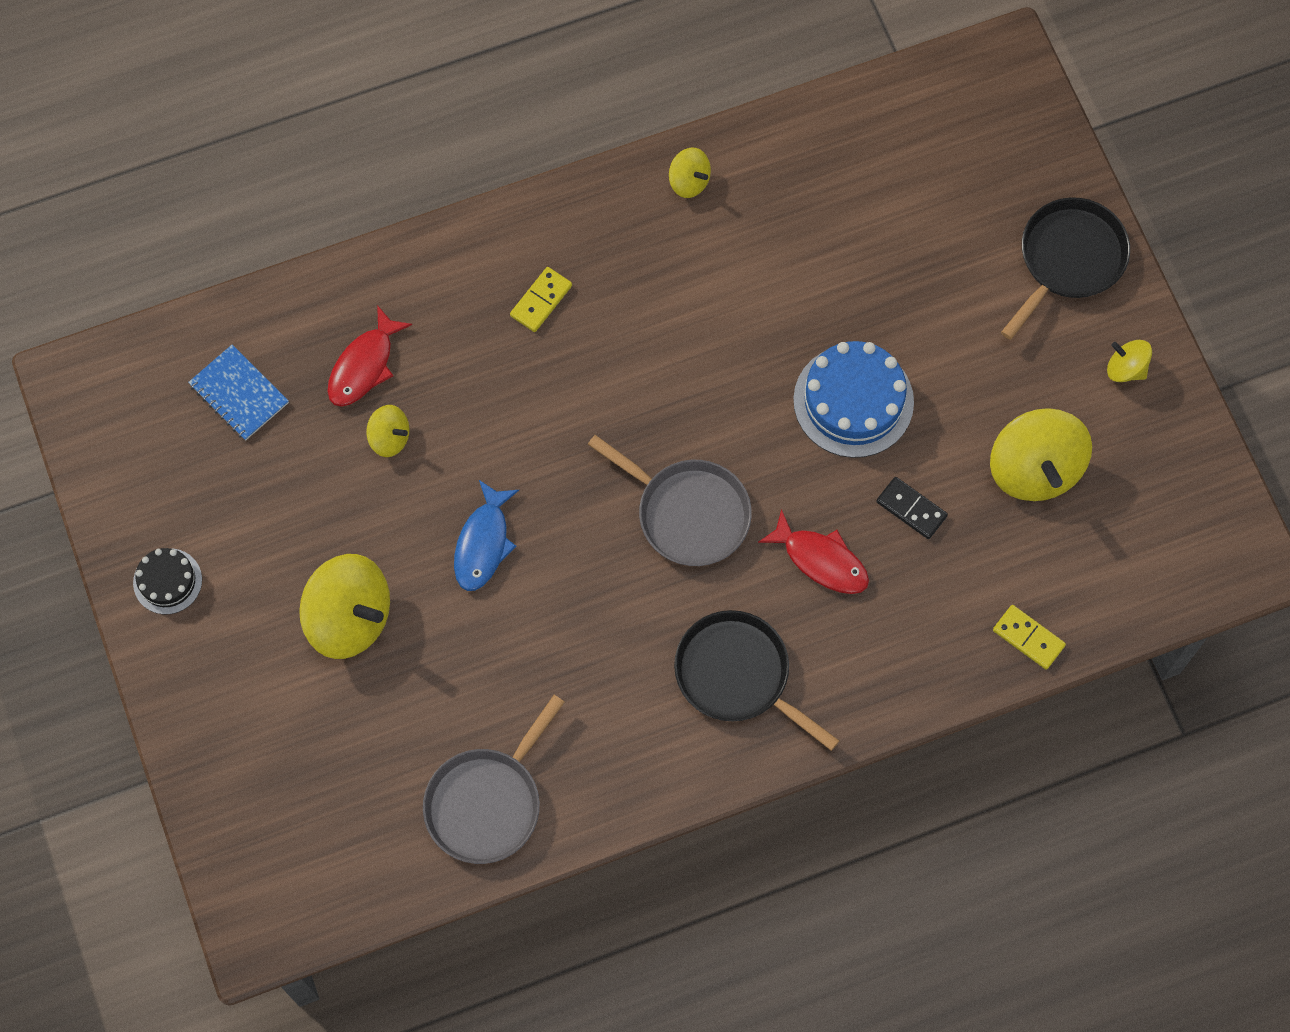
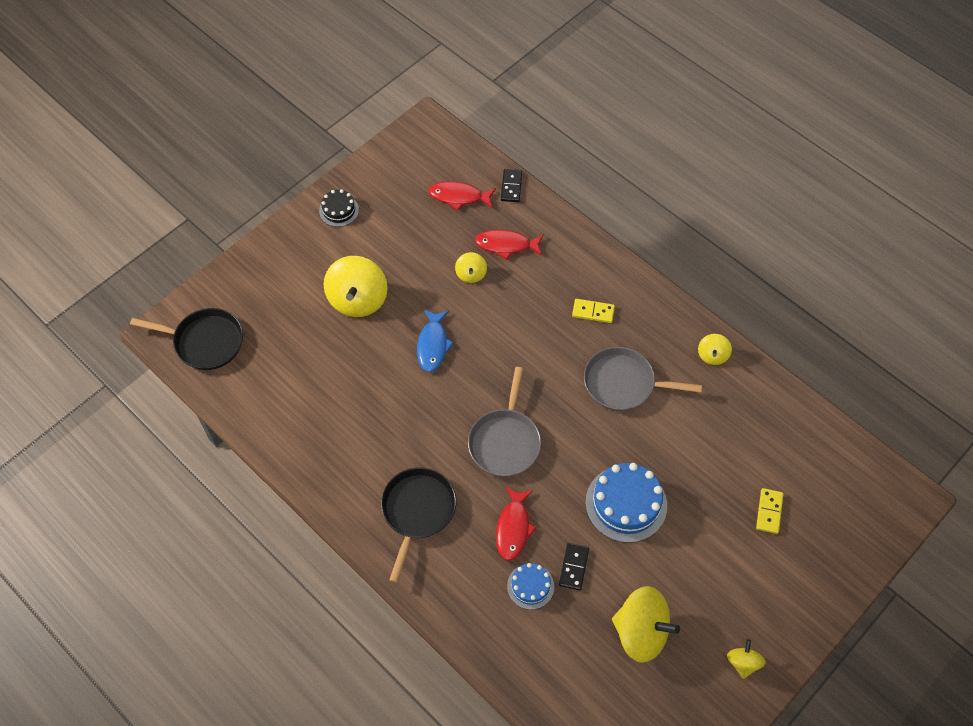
camera: 65 degrees right, 10 degrees down
(239, 394) = (459, 196): blue notebook -> red fish
(262, 311) = (511, 187): none -> black domino
(483, 543) = (433, 345): blue fish -> blue fish turned 75 degrees counterclockwise
(487, 803) = (281, 411): grey pan -> grey pan (623, 383)
(913, 575) = (530, 586): none -> blue cake
(1028, 638) = (524, 676): yellow domino -> yellow domino (769, 512)
(1034, 469) = (641, 632): yellow spinning top -> yellow spinning top turned 120 degrees counterclockwise
(1068, 259) = (797, 594): black pan -> black pan (205, 342)

